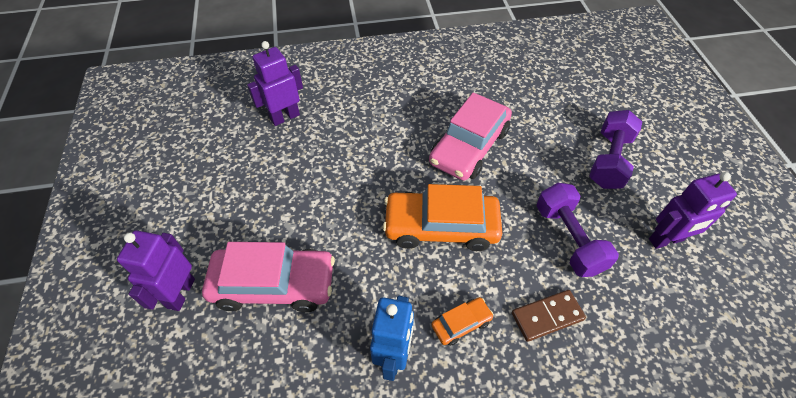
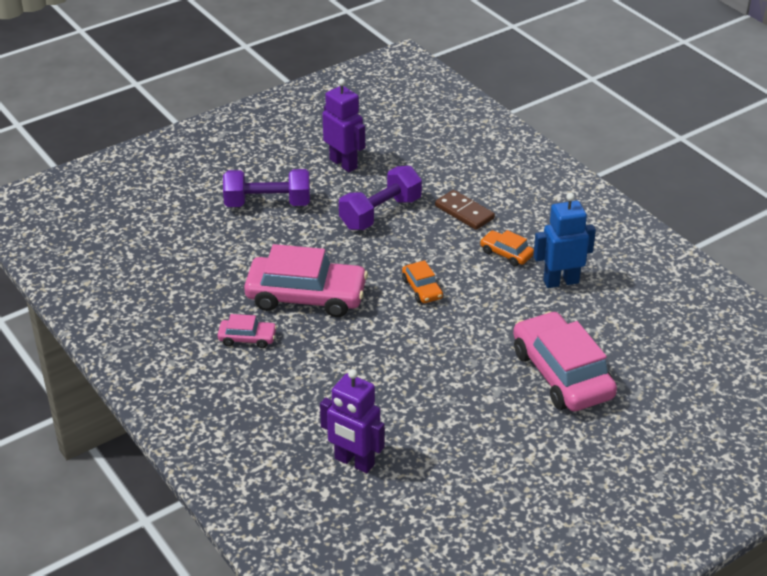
camera: 115 degrees left, 15 degrees down
(180, 293) = (620, 433): purple robot -> none
(438, 101) = (247, 338): none -> pink car
(441, 227) = (422, 289): orange car -> orange car, size x0.47

